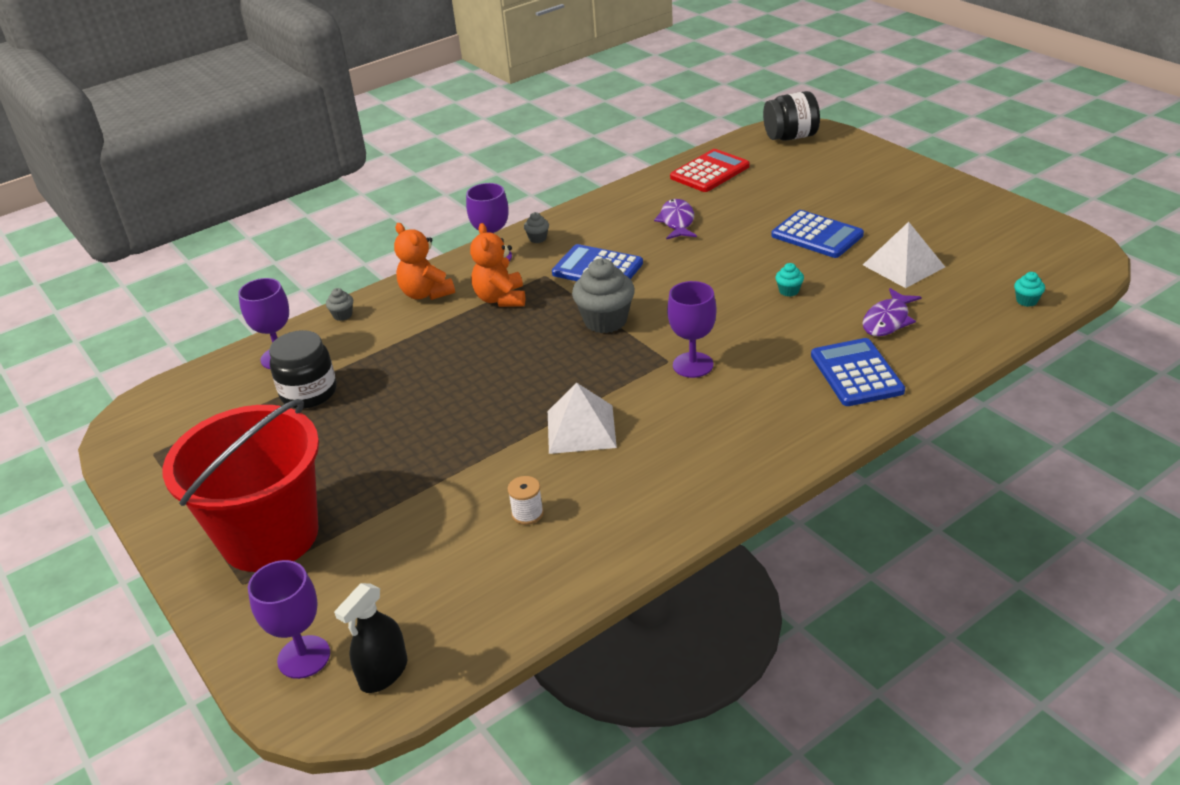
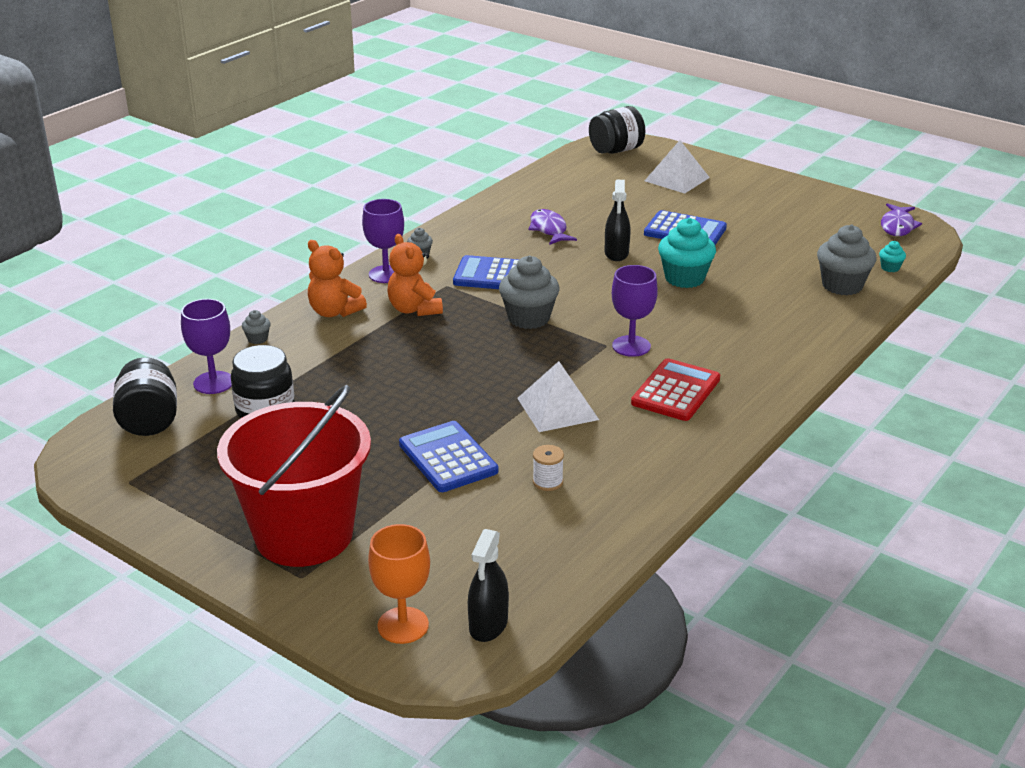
camera: 20 degrees left, 5 degrees down
(205, 391) = (149, 421): none -> black jar
(304, 657) = (403, 625): purple goblet -> orange goblet
(710, 172) = (556, 185): red calculator -> red calculator (676, 391)
(732, 255) = (616, 253): none -> black spray bottle
(789, 291) = (684, 278): turquoise cupcake -> turquoise cupcake, size x2.16
(856, 373) = (778, 337): blue calculator -> blue calculator (448, 458)
(887, 320) = (783, 294): purple fish -> purple fish (897, 226)
(903, 266) = (773, 249): white pyramid -> white pyramid (676, 179)
(960, 317) = (842, 285): none -> grey cupcake

